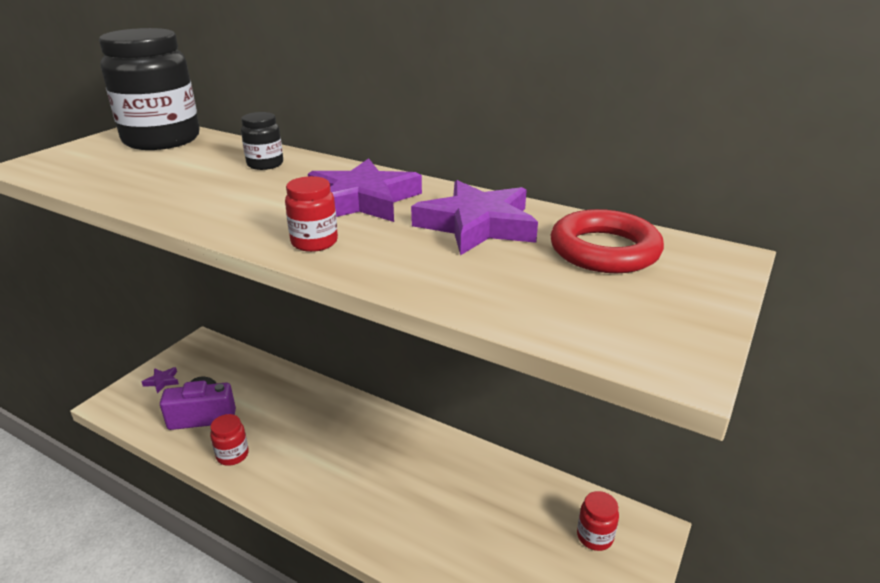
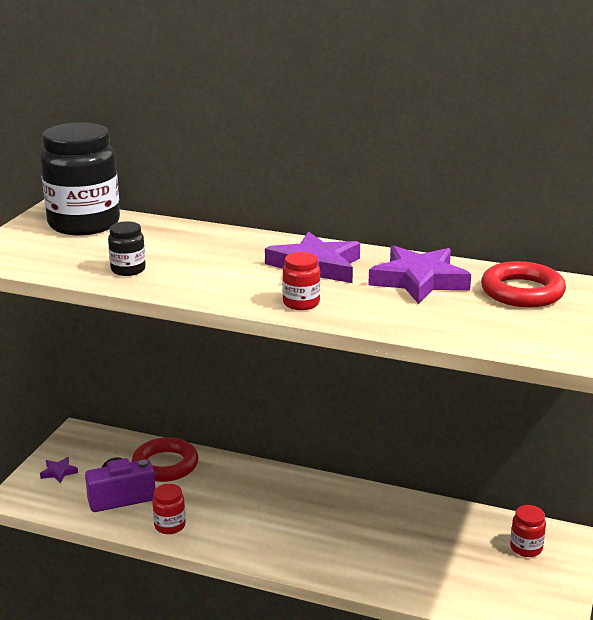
camera: 10 degrees left, 5 degrees down
(261, 385) = (165, 465): none -> red ring
(265, 164) = (205, 241): black jar -> black jar (128, 270)

